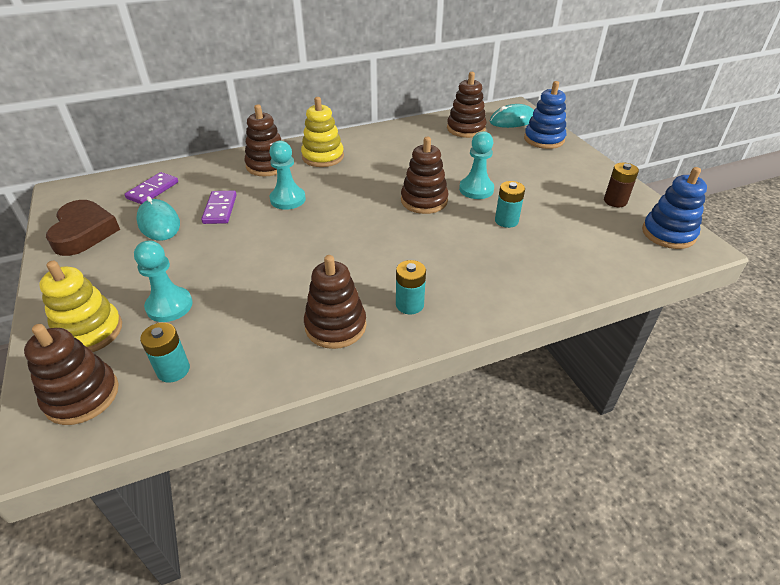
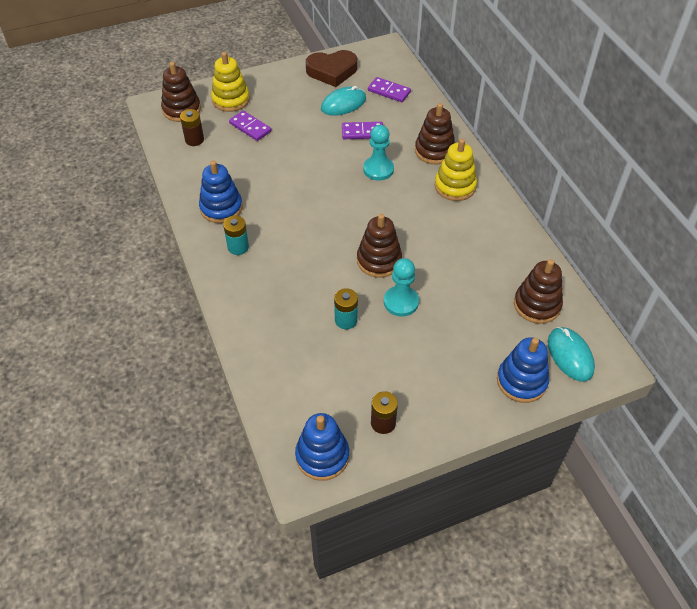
camera: 90 degrees right, 10 degrees up
(169, 306) = (250, 127): turquoise pawn -> purple domino
(173, 370) = (194, 140): turquoise battery -> brown battery
(335, 326) = (221, 208): brown stacking toy -> blue stacking toy

